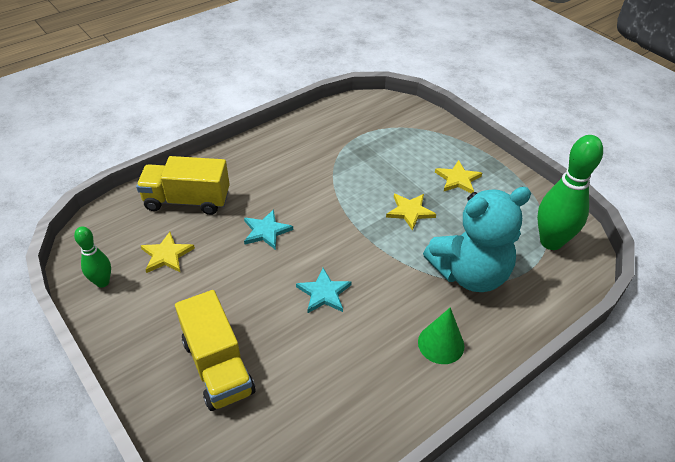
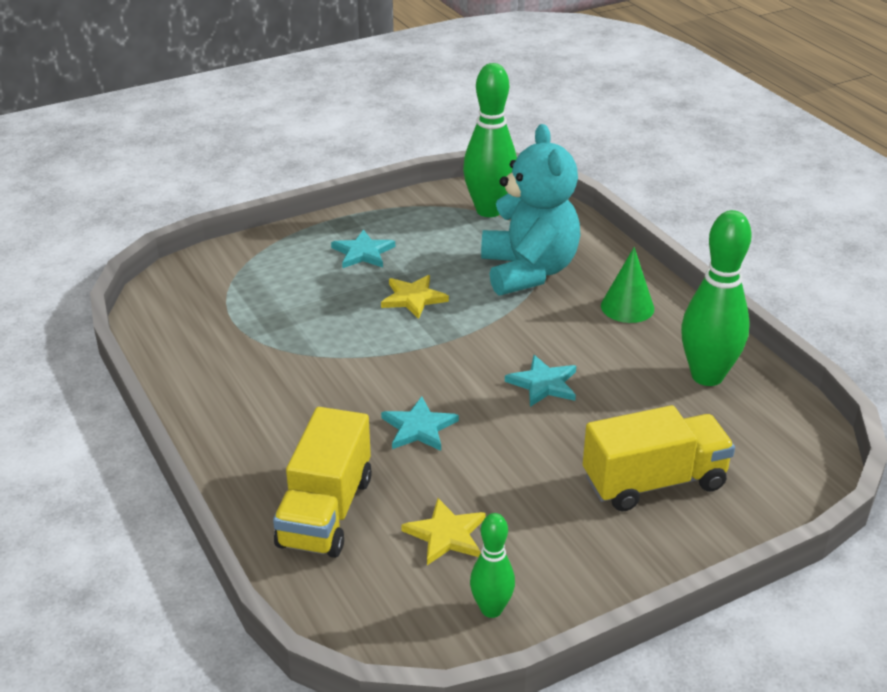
camera: 80 degrees left, 10 degrees down
(355, 405) = (707, 376): none -> green bowling pin
(458, 179) = (363, 252): yellow star -> turquoise star

